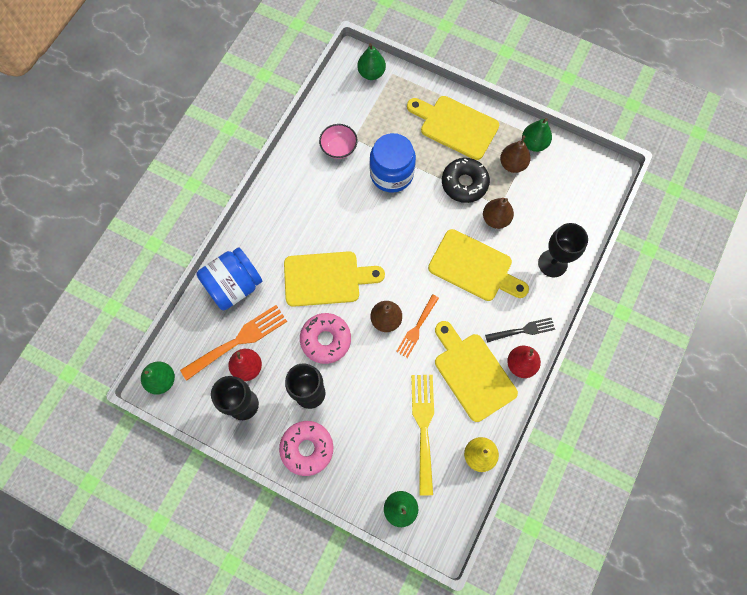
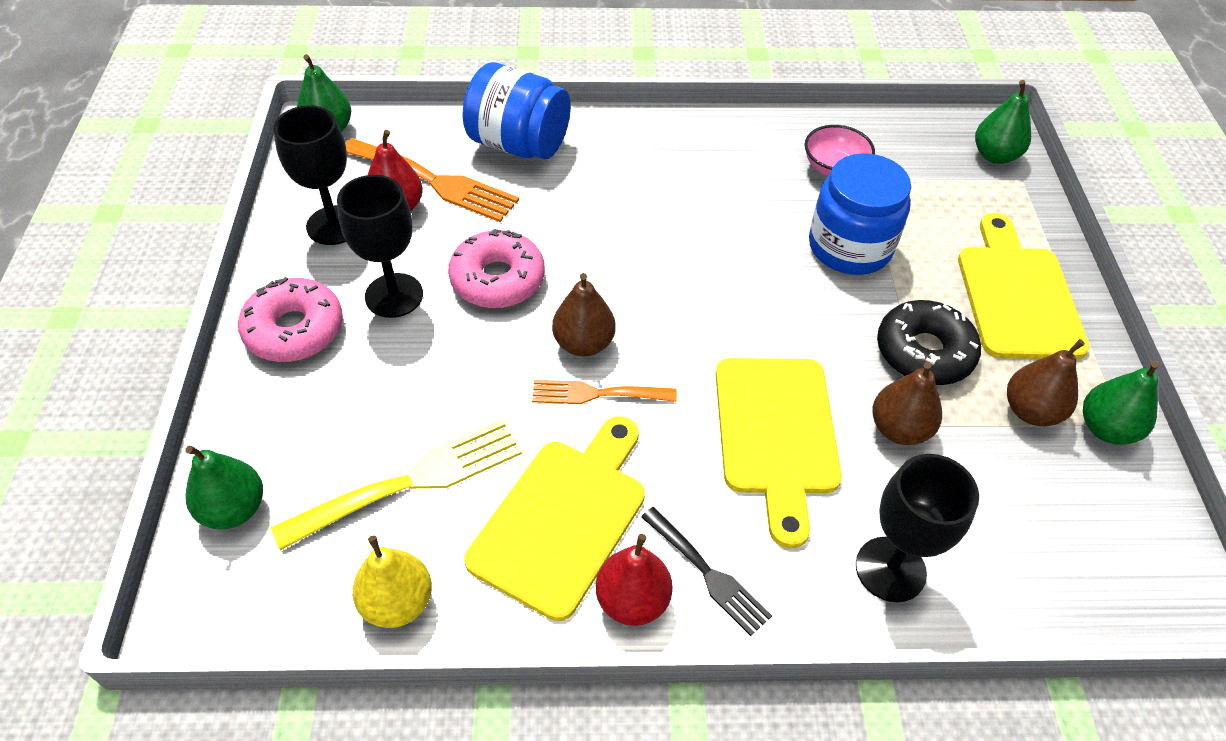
camera: 60 degrees right, 20 degrees down
(326, 278) = (603, 239): yellow cutting board -> none

